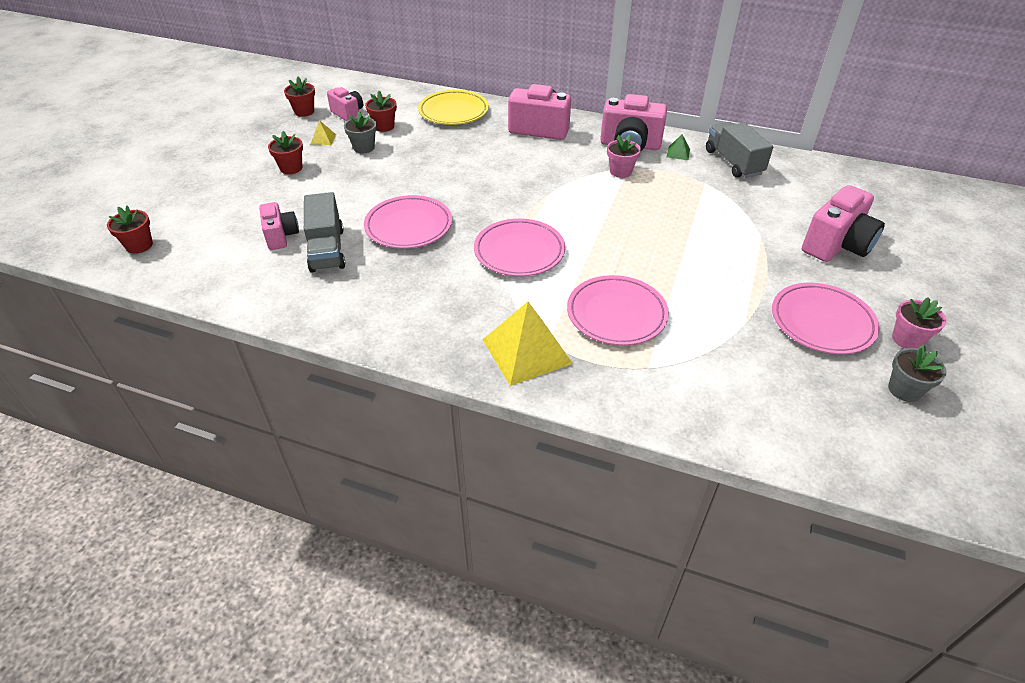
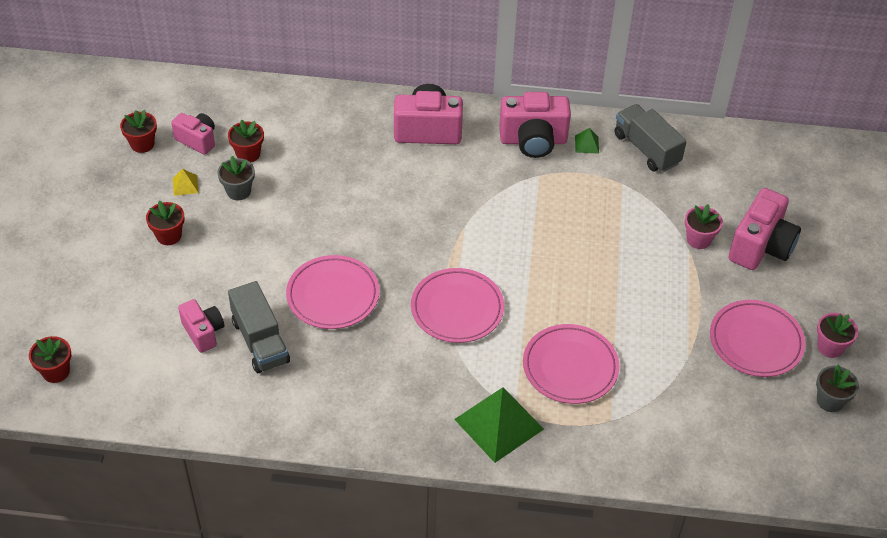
camera: 15 degrees left, 5 degrees up
(453, 111) = (320, 117): yellow plate -> none
(526, 351) = (498, 424): yellow pyramid -> green pyramid
(620, 171) = (532, 182): pink flower pot -> pink flower pot (698, 239)

